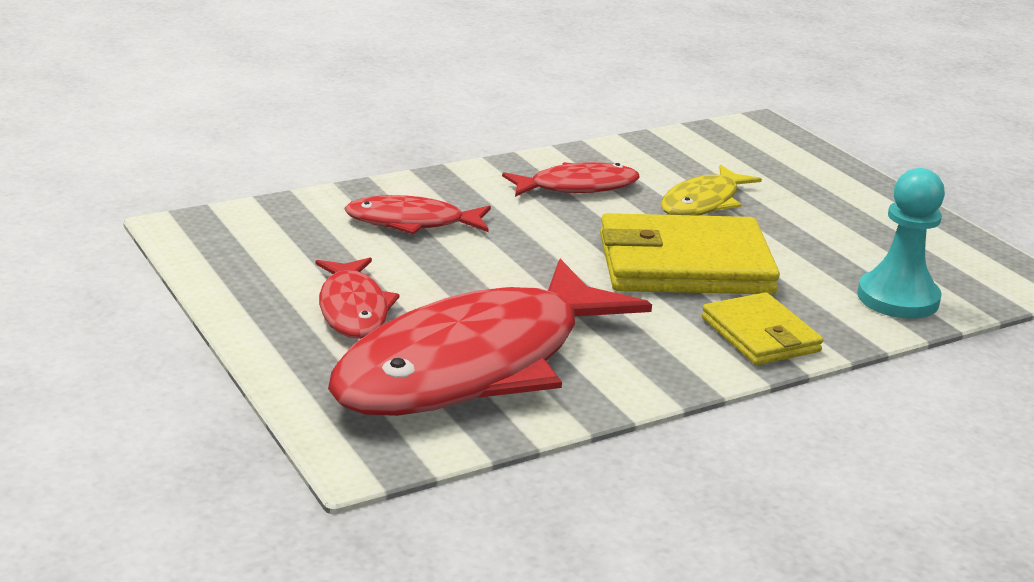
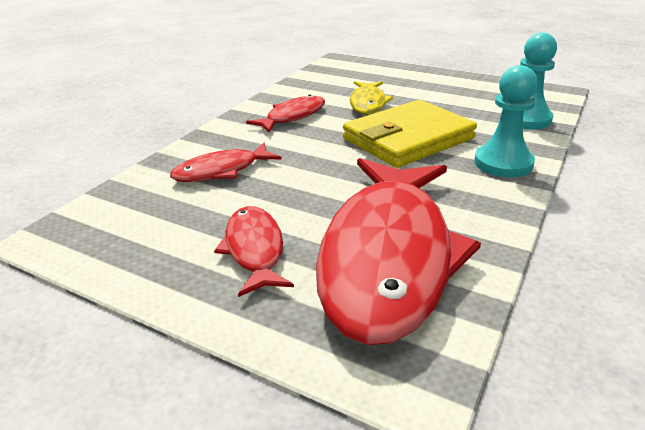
camera: 30 degrees left, 5 degrees up
(353, 309) = (254, 250): red fish -> red fish turned 150 degrees counterclockwise
(760, 335) = (503, 163): yellow wallet -> turquoise pawn

